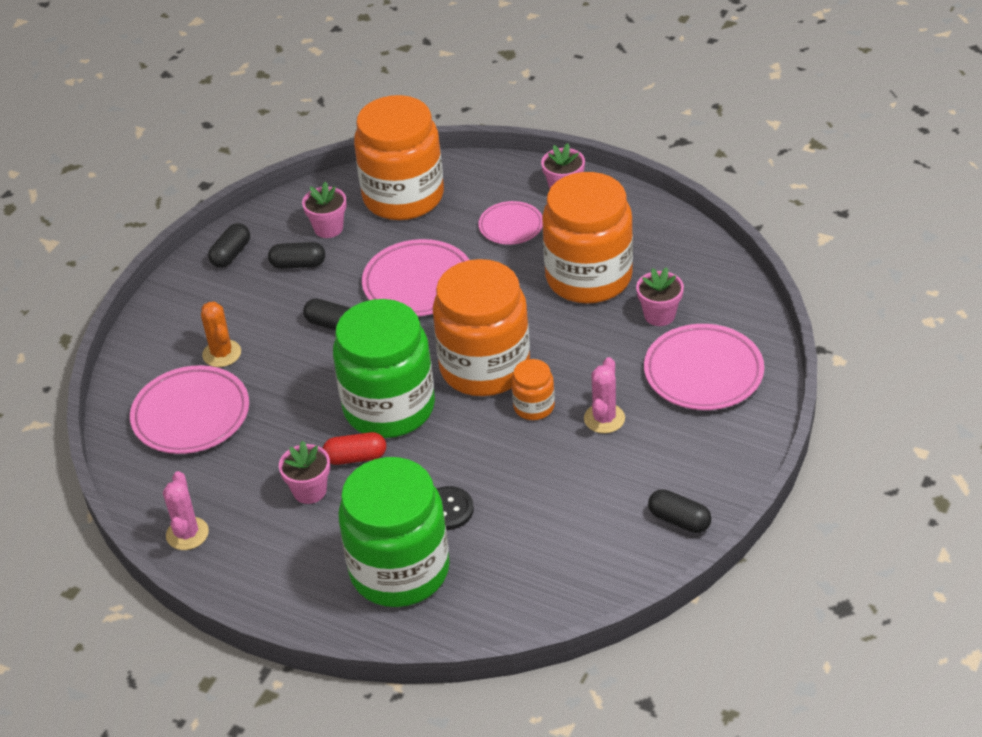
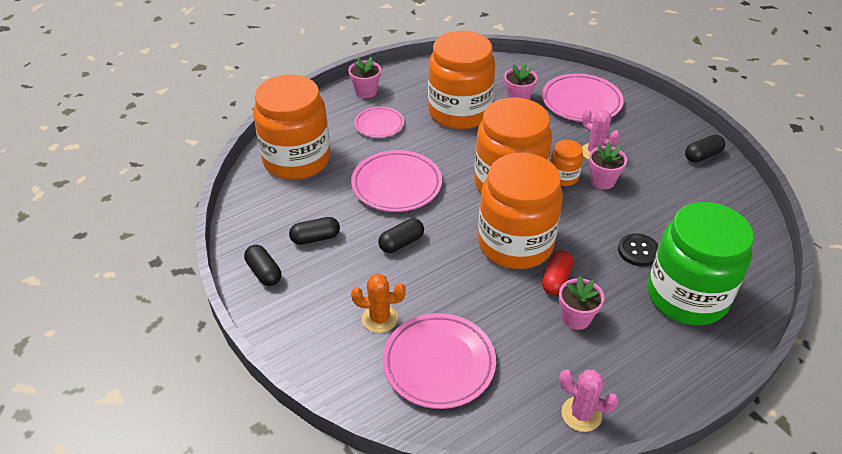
camera: 65 degrees left, 0 degrees up
(298, 264) = (315, 238): black capsule -> black capsule turned 45 degrees clockwise
(328, 228) = (291, 208): pink flower pot -> pink flower pot (602, 181)
(389, 407) = (515, 244): green jar -> orange jar

